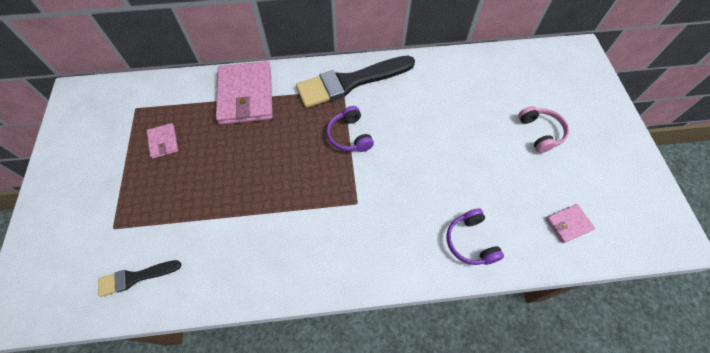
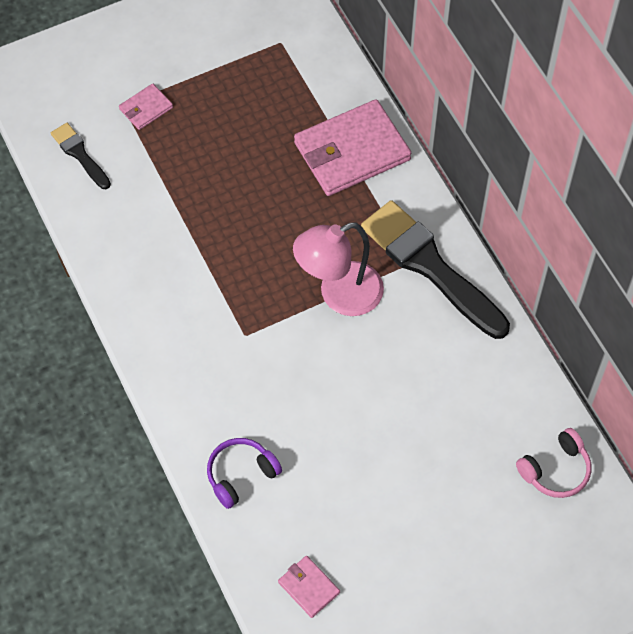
camera: 70 degrees right, 0 degrees up
(163, 142) = (246, 96): pink wallet -> pink wallet (146, 108)
(349, 136) = (339, 295): purple headphones -> pink lamp
(540, 132) = (446, 534): pink headphones -> pink headphones (555, 470)

